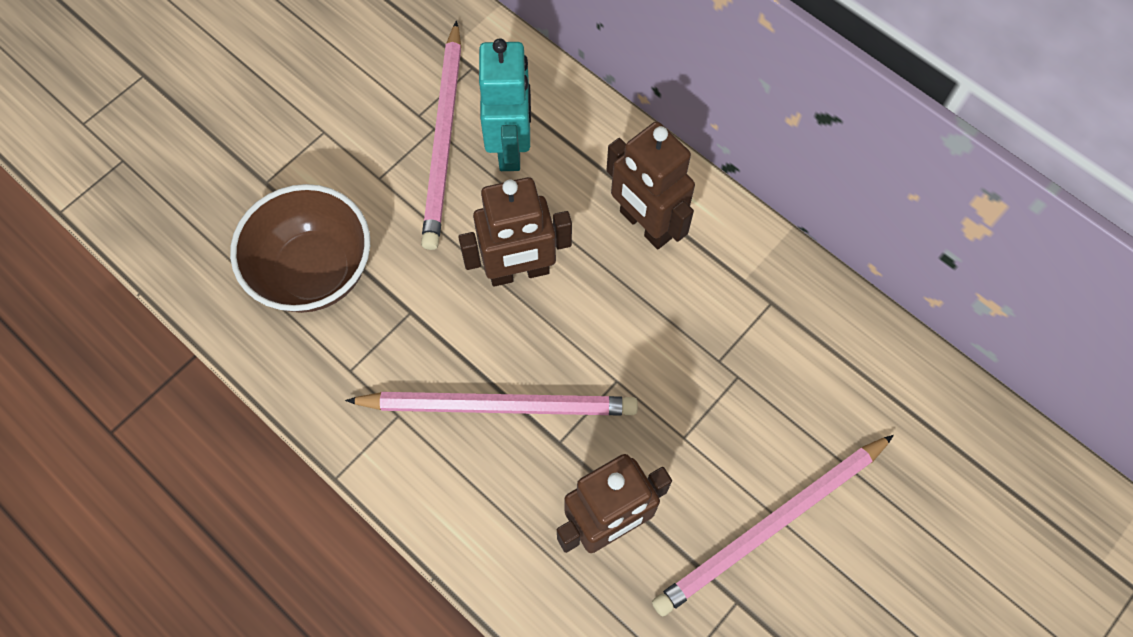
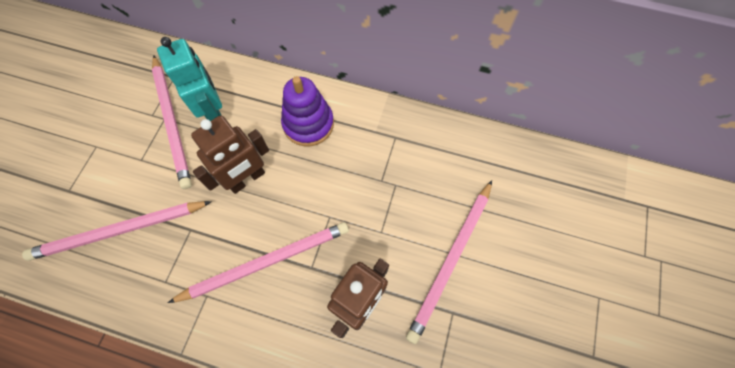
camera: 25 degrees left, 0 degrees up
(314, 271) = (119, 231): brown bowl -> pink pencil
(645, 225) = (308, 124): brown robot -> purple stacking toy

